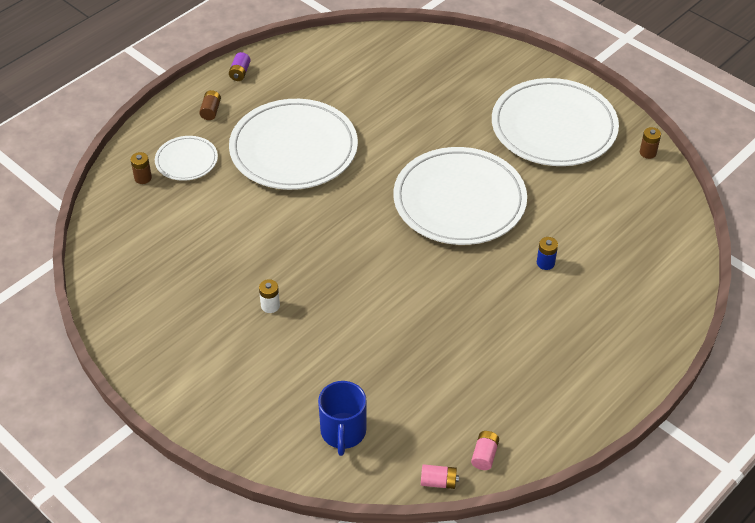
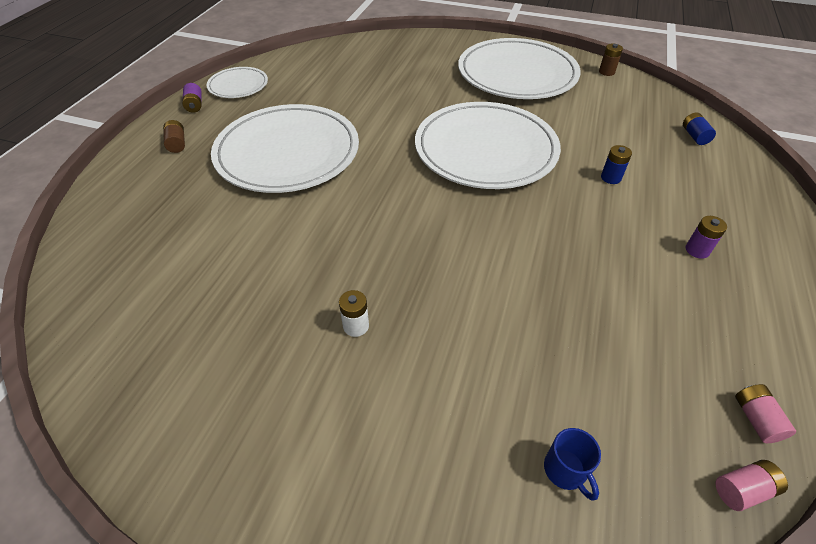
camera: 25 degrees left, 0 degrees up
(143, 178) = (118, 230): brown battery -> none
(186, 160) = (168, 197): white plate -> white plate (238, 85)
(343, 432) = (566, 470): blue mug -> blue mug, size x0.59
(557, 344) = (697, 250): none -> purple battery
(663, 250) = (694, 136): none -> blue battery

